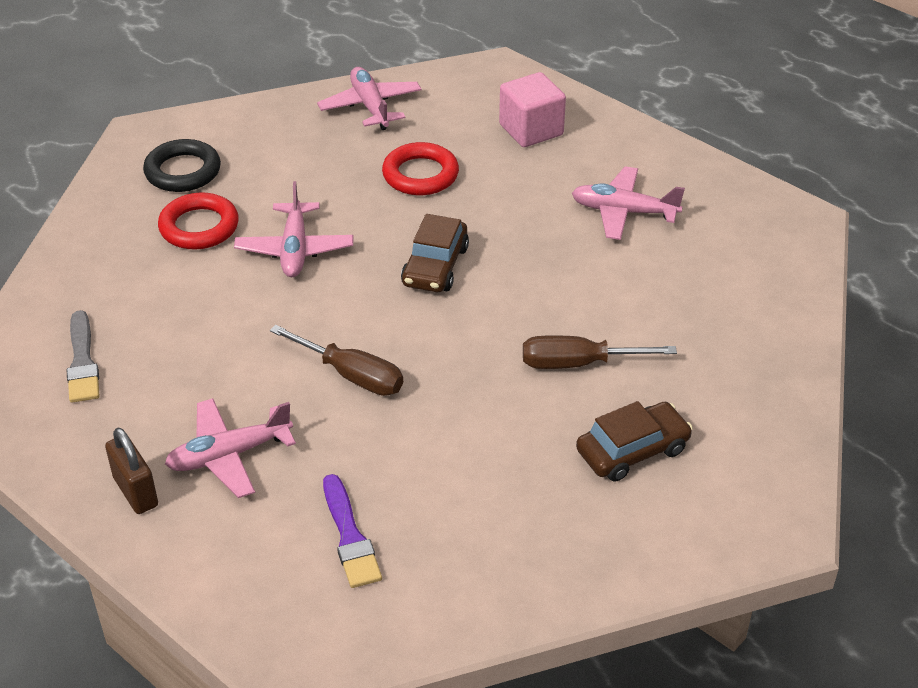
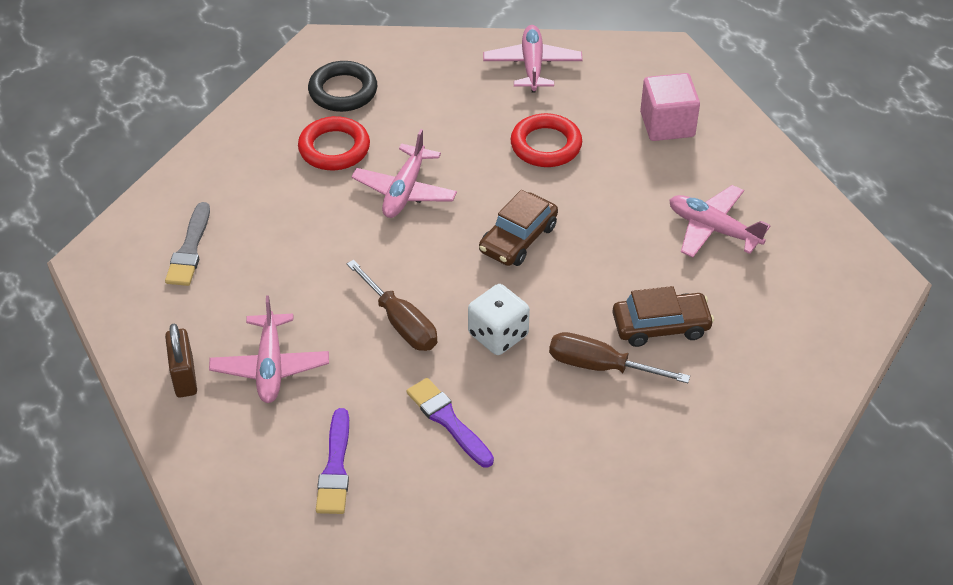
camera: 20 degrees right, 5 degrees up
(229, 455) = (270, 366): pink plane -> pink plane turned 90 degrees counterclockwise
(448, 456) = (448, 420): none -> purple brush
(459, 361) = (498, 335): none -> white dice
(632, 450) = (608, 462): brown car -> brown car (661, 326)

